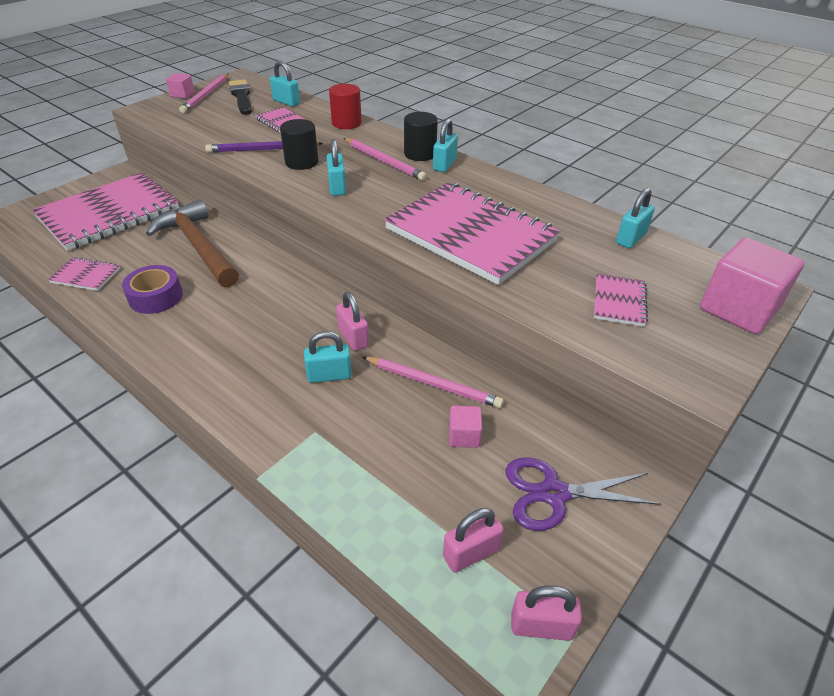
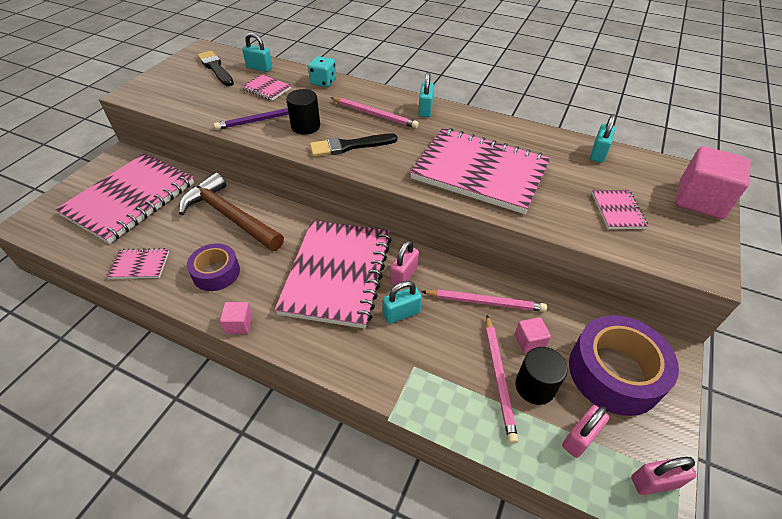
camera: 15 degrees left, 5 degrees up
(182, 95) = (159, 73): pink cube -> pink cube (239, 324)
(206, 95) = (182, 71): pink pencil -> pink pencil (499, 378)
(280, 322) = (337, 274): none -> pink notebook
(337, 187) = (349, 146): turquoise padlock -> black brush
(346, 123) = (323, 82): red cylinder -> turquoise dice
(353, 338) = (404, 275): pink padlock -> pink padlock turned 75 degrees clockwise
(420, 154) = (400, 103): black cylinder -> black cylinder (535, 386)
(553, 493) = (614, 373): purple scissors -> purple tape

